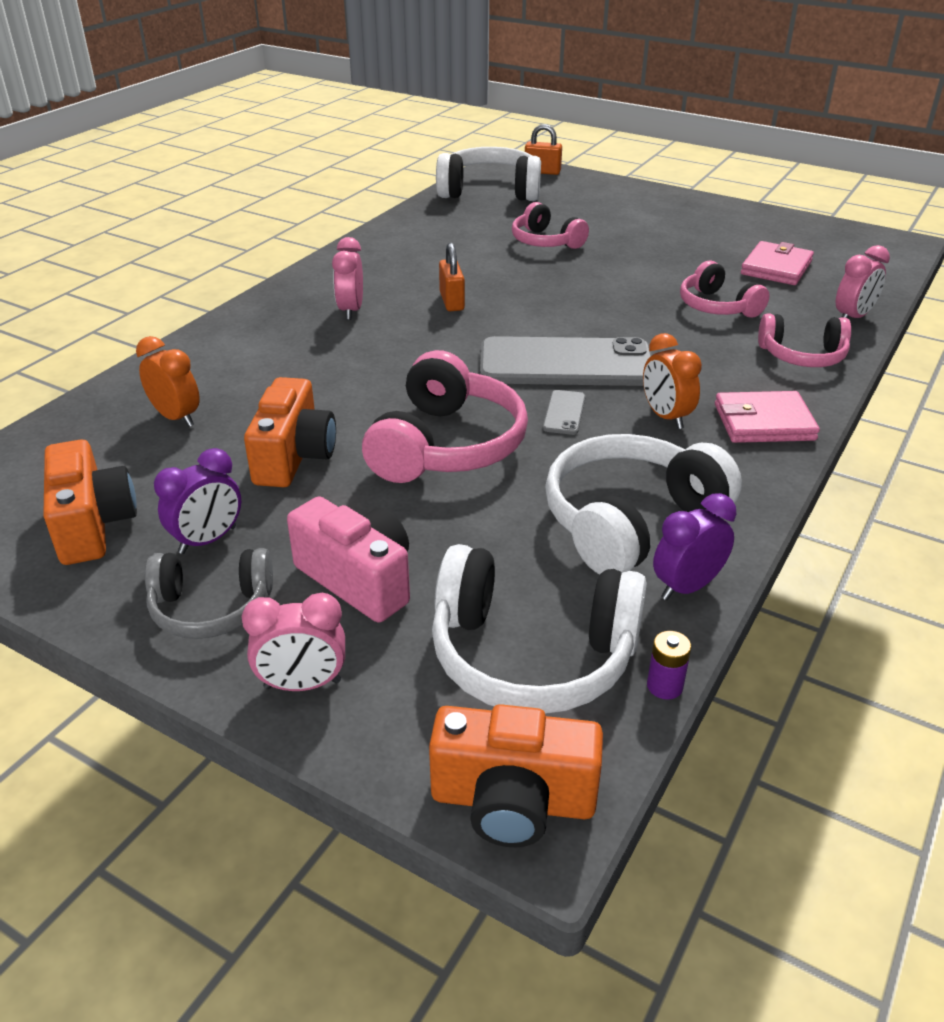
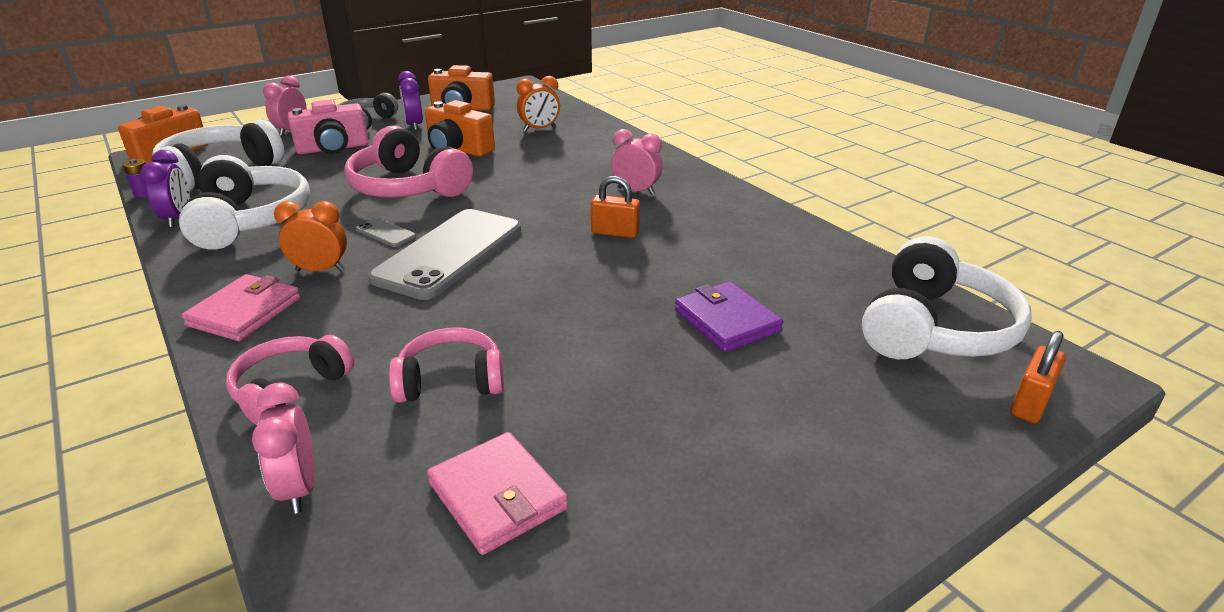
camera: 115 degrees right, 5 degrees down
(545, 242) = (726, 321): pink headphones -> purple wallet

